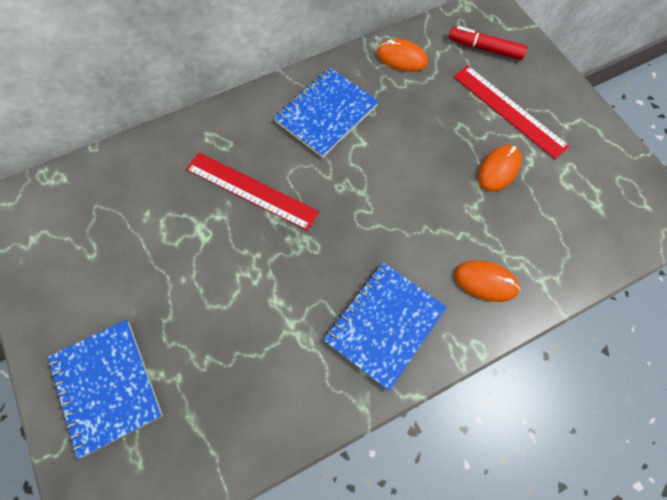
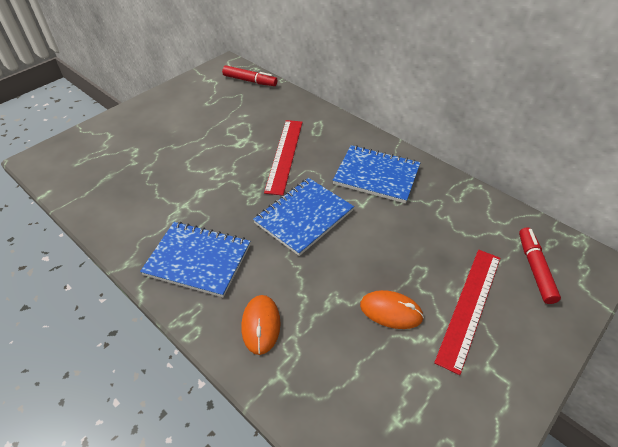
camera: 70 degrees right, 20 degrees down
(70, 187) = (250, 81): none -> red marker
(106, 386) = (123, 136): blue notebook -> blue notebook (303, 217)
(401, 58) = (470, 207): orange mouse -> none

